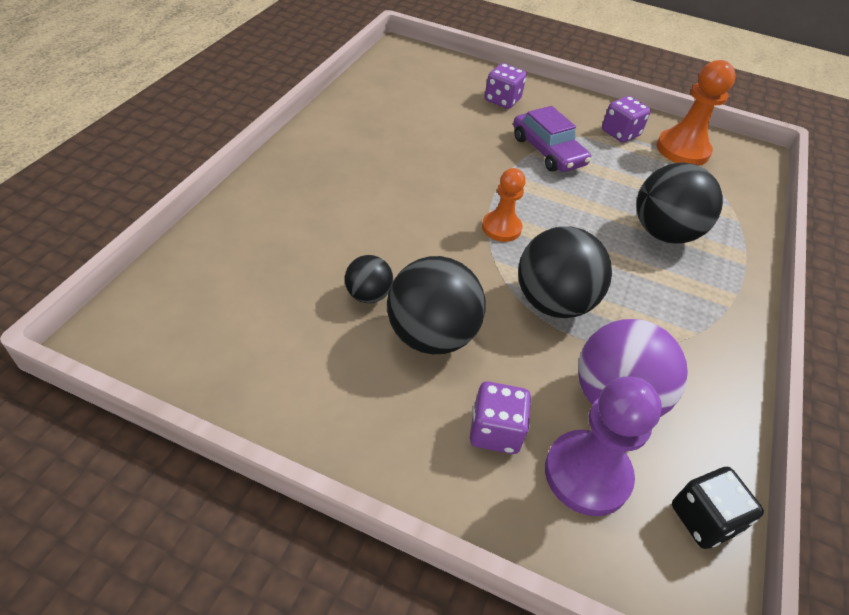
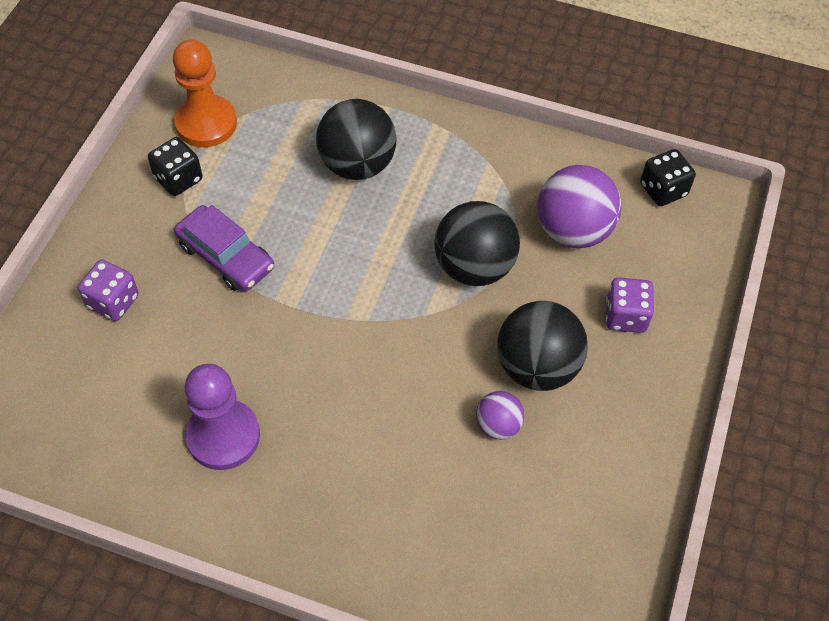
camera: 90 degrees left, 10 degrees up
(368, 295) = (498, 425): black ball -> purple ball
(501, 228) = (375, 307): orange pawn -> none
(548, 151) = (226, 256): purple car -> purple car turned 75 degrees clockwise
(587, 474) = (647, 256): purple pawn -> purple pawn (223, 436)
(620, 133) = (178, 179): purple dice -> black dice

